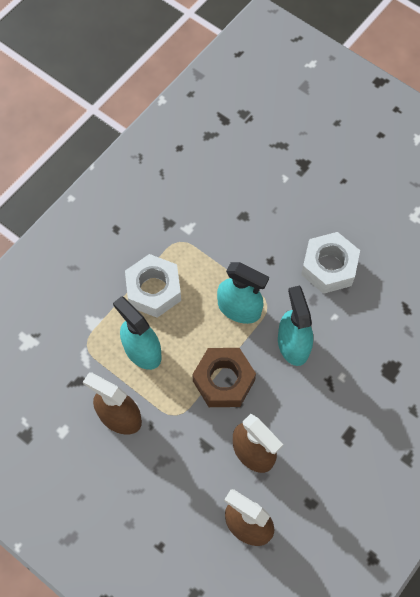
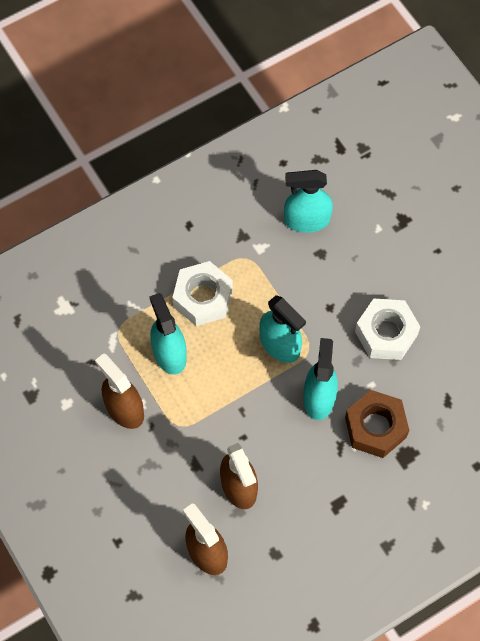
camera: 20 degrees right, 0 degrees up
(219, 191) = (306, 220): none -> turquoise spray bottle
(223, 381) = (237, 409): brown nut -> brown nut (375, 427)

